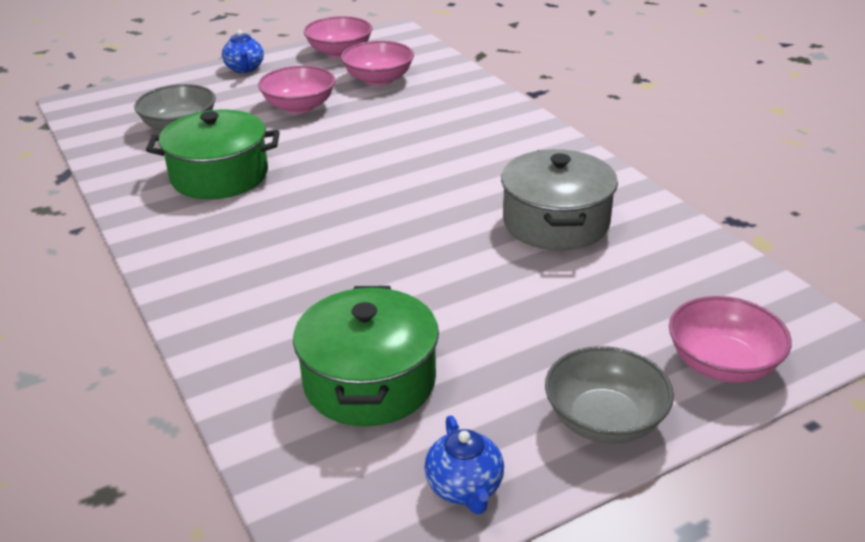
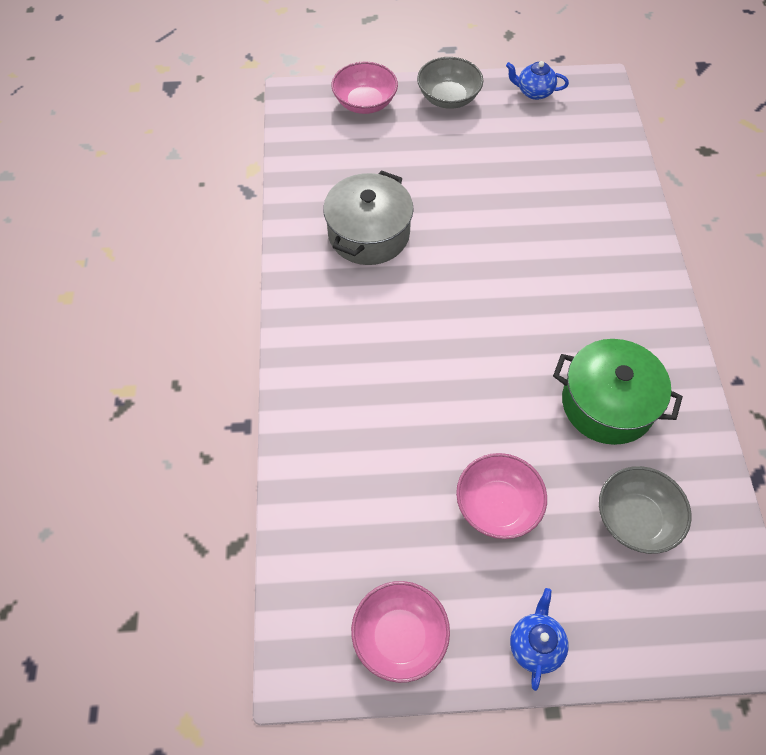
camera: 155 degrees left, 25 degrees up
(369, 381) = (555, 159): green pot -> none
(378, 79) = (386, 531): pink bowl -> none
(465, 488) = (534, 92): blue teapot -> blue teapot turned 90 degrees counterclockwise

